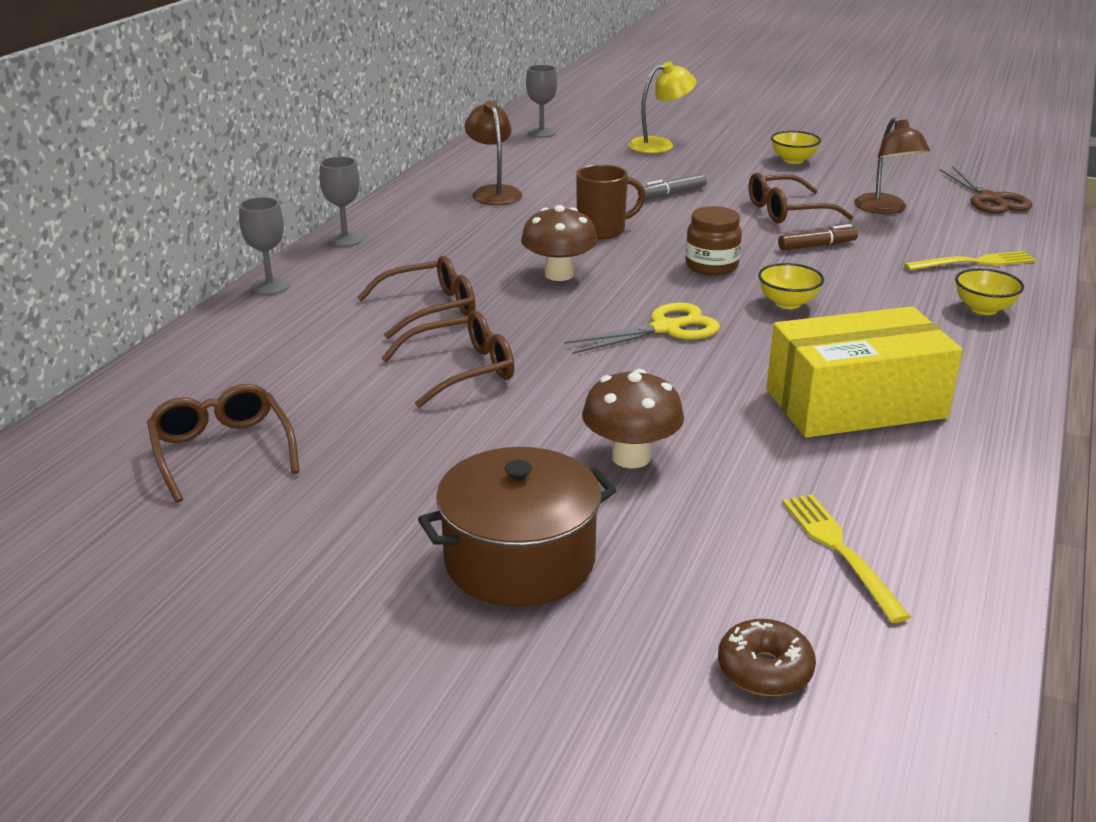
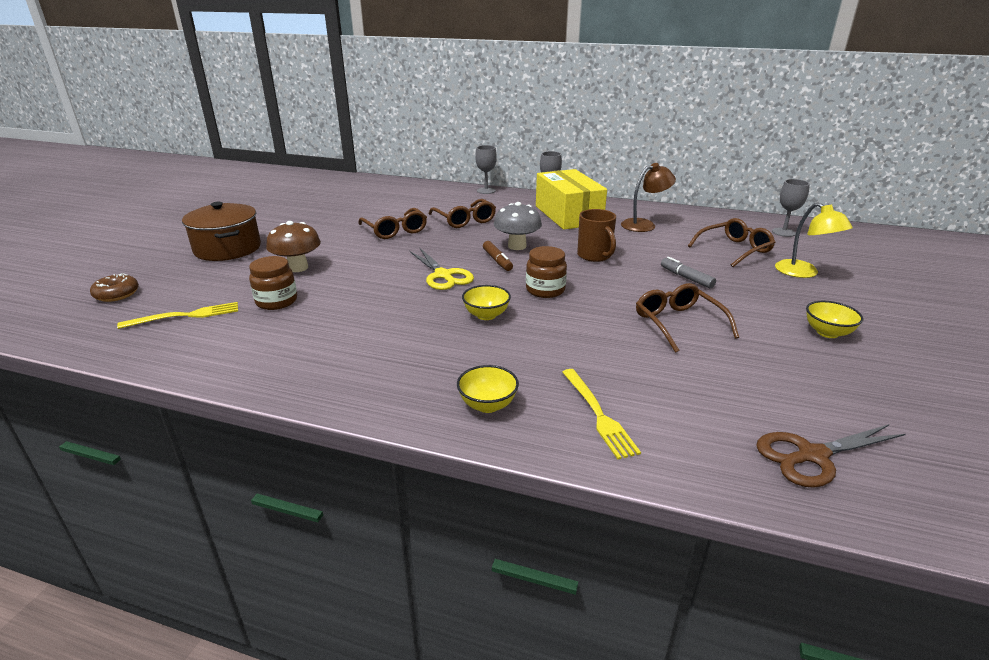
camera: 85 degrees right, 0 degrees up
(222, 451) = (333, 199): brown glasses -> brown glasses (734, 250)
(559, 274) = (517, 246): brown mushroom -> grey mushroom
(770, 463) = (276, 301): none -> brown jar
(817, 246) = (603, 333): brown marker -> brown marker (497, 261)
(855, 404) = (334, 331): yellow box -> yellow box (568, 215)
(885, 209) = (720, 375): brown lamp -> none

